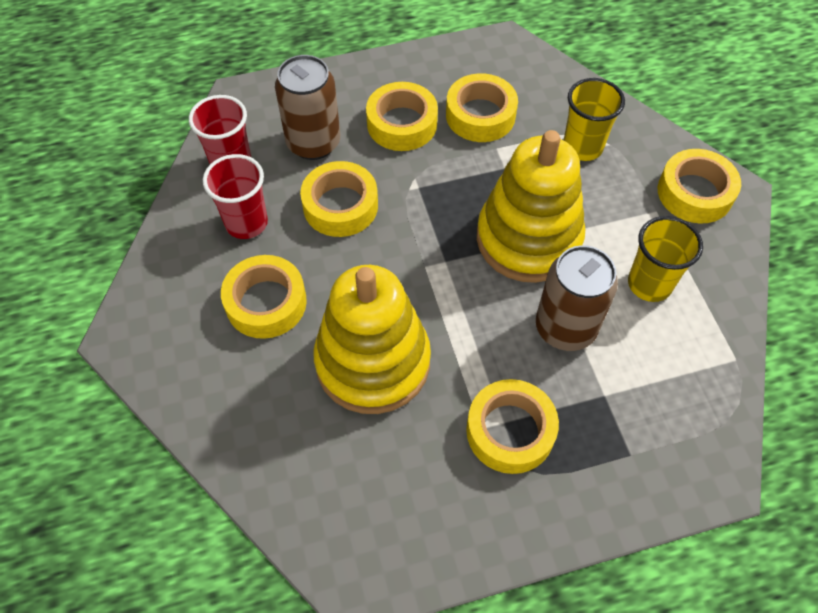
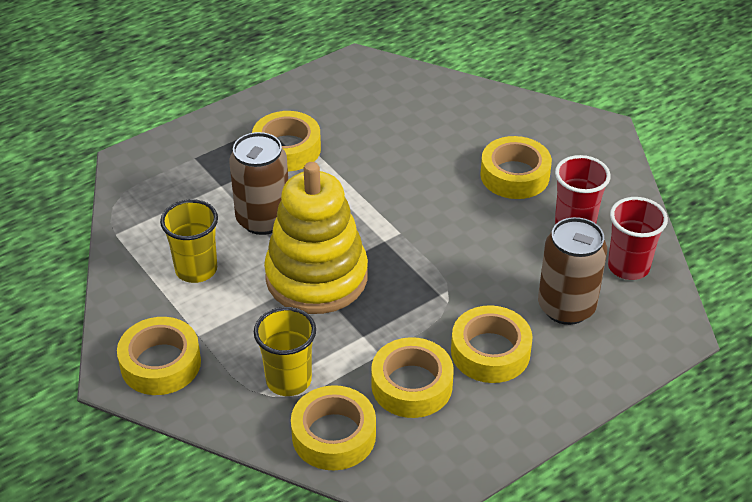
camera: 160 degrees right, 15 degrees down
(340, 206) = (502, 259): yellow tape -> yellow tape (334, 435)
(373, 362) = (407, 161): yellow stacking toy -> none

